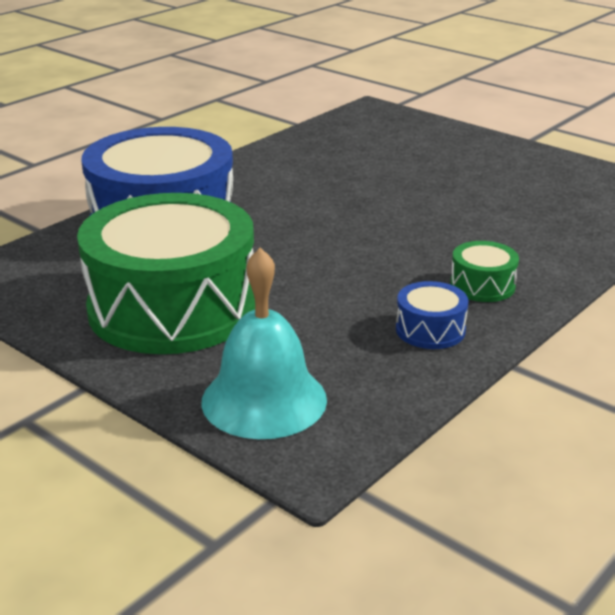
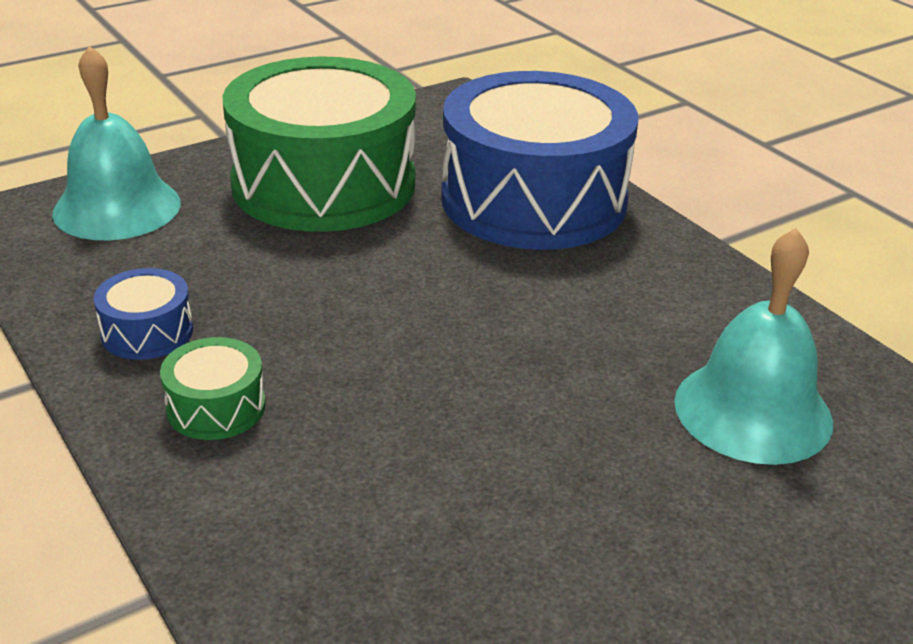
camera: 105 degrees right, 5 degrees up
(360, 154) = (753, 411): none -> turquoise bell

